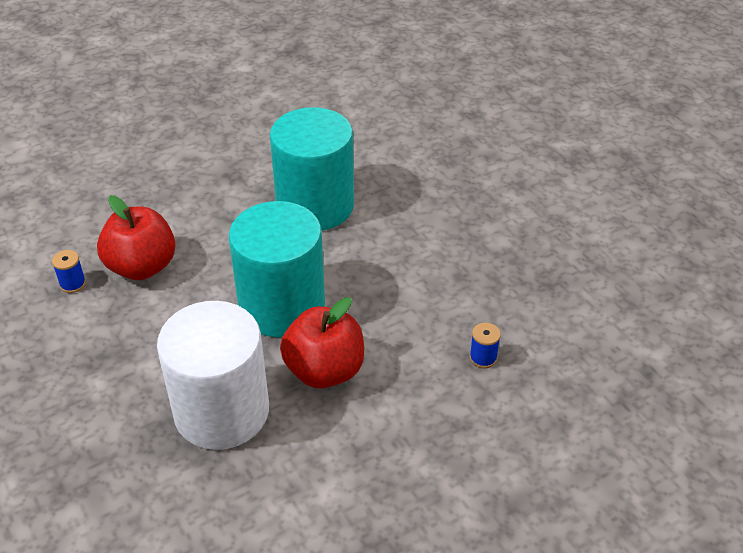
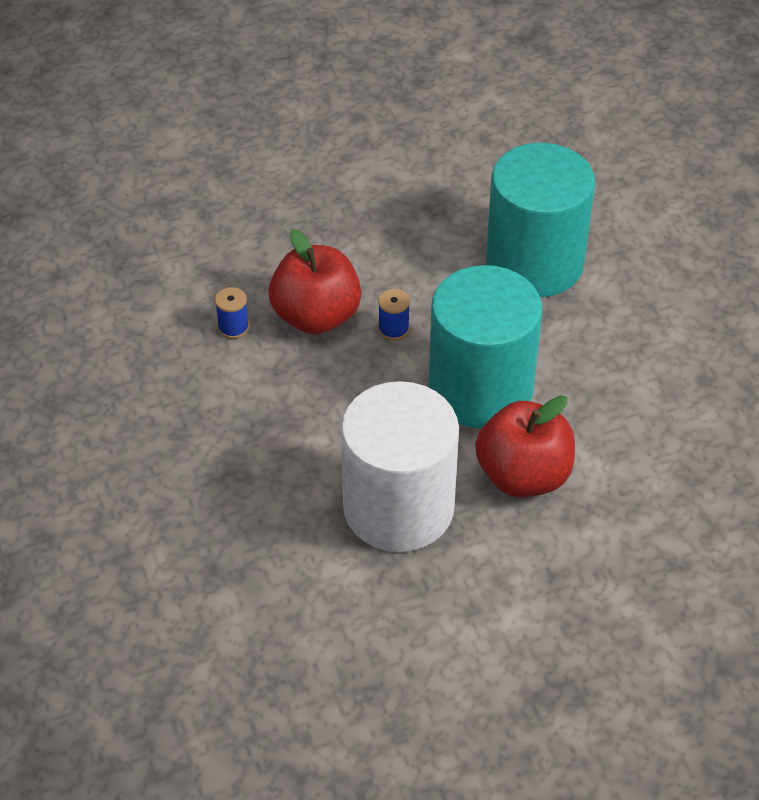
camera: 10 degrees right, 5 degrees up
(483, 358) = (716, 487): blue spool -> blue spool (393, 329)

